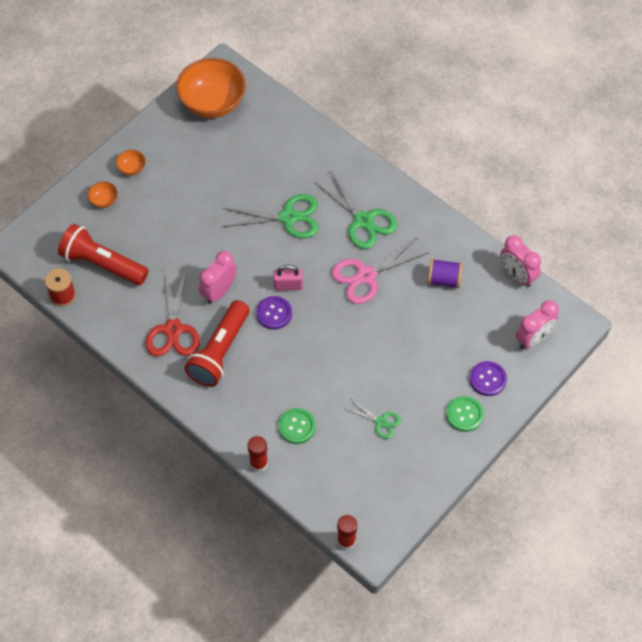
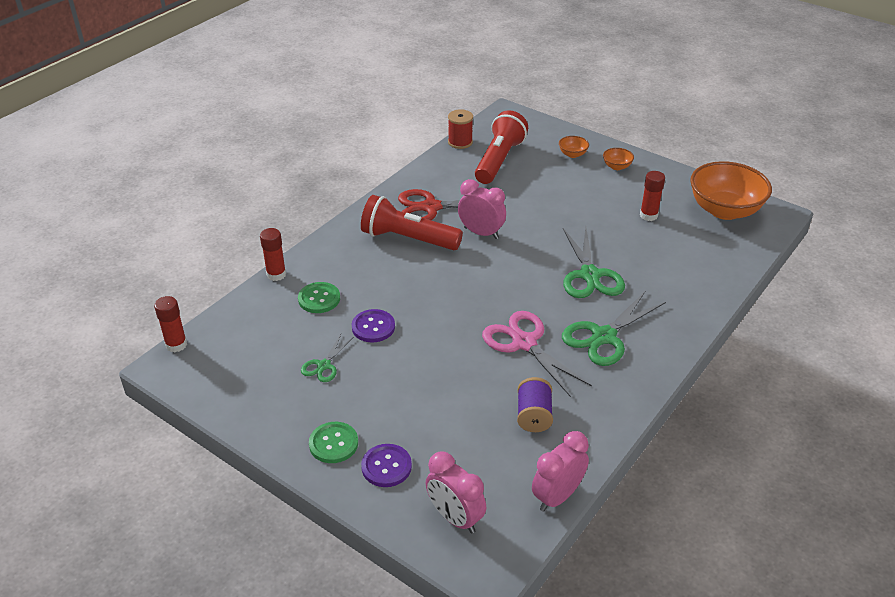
camera: 85 degrees right, 20 degrees down
(212, 159) = (648, 215): none -> red glue stick
(274, 313) = (460, 273): purple button -> purple button (373, 327)
(288, 285) = (498, 281): pink padlock -> none

